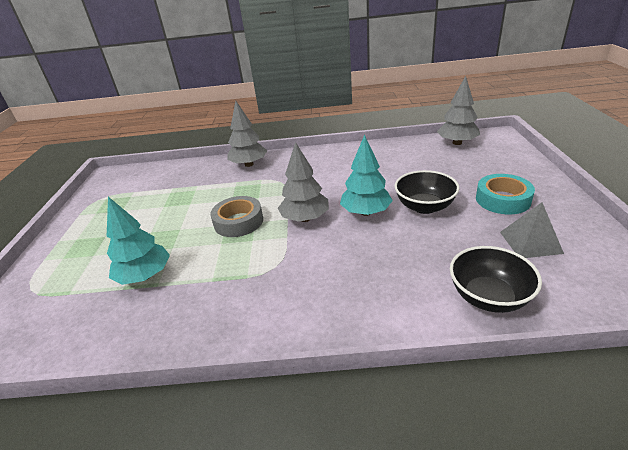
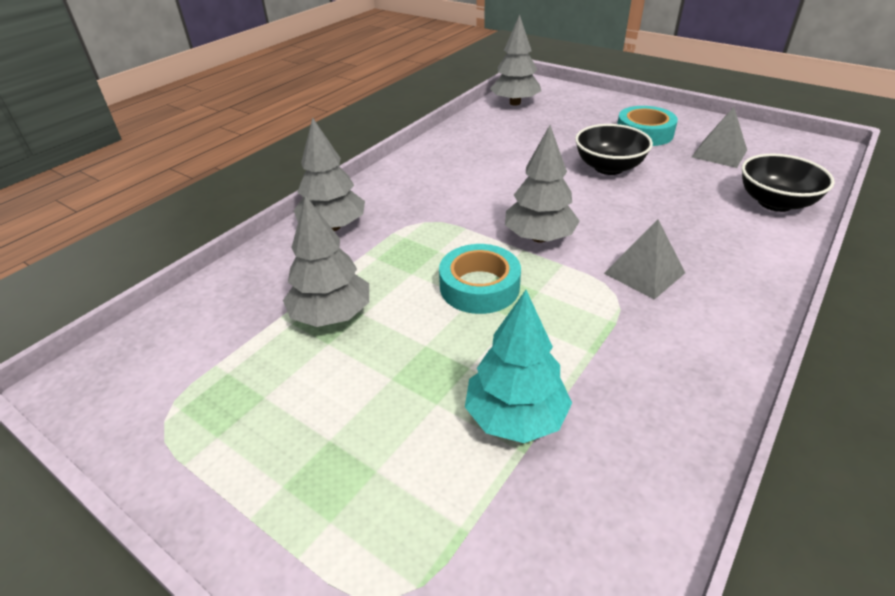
camera: 55 degrees left, 5 degrees up
(182, 197) = (331, 315): none -> grey tree
(238, 222) = (479, 287): grey tape -> turquoise tape
(309, 269) = (644, 273): none -> grey pyramid
(366, 212) = (577, 199): turquoise tree -> none

